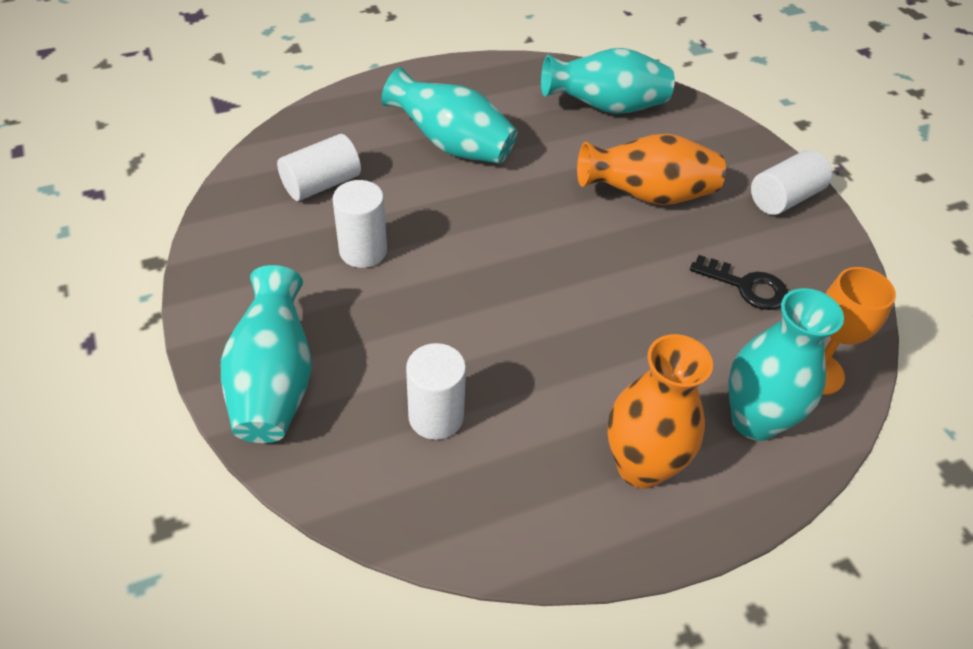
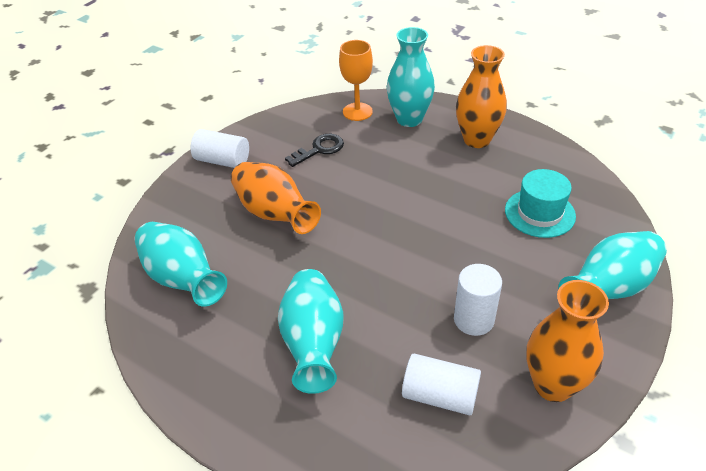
camera: 120 degrees left, 5 degrees down
(245, 253) = (553, 385): none -> orange vase
(436, 417) = (539, 213): white cylinder -> turquoise hat
(746, 286) = (319, 149): black key -> black key turned 60 degrees clockwise

